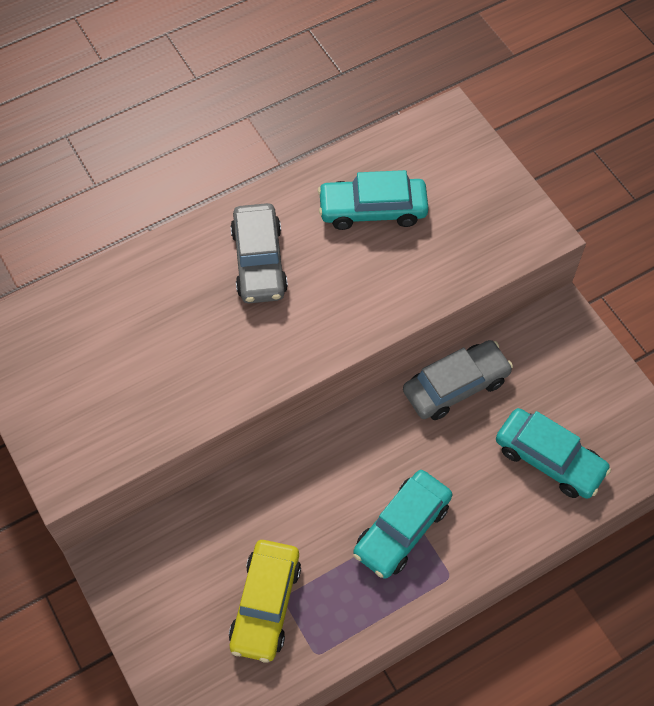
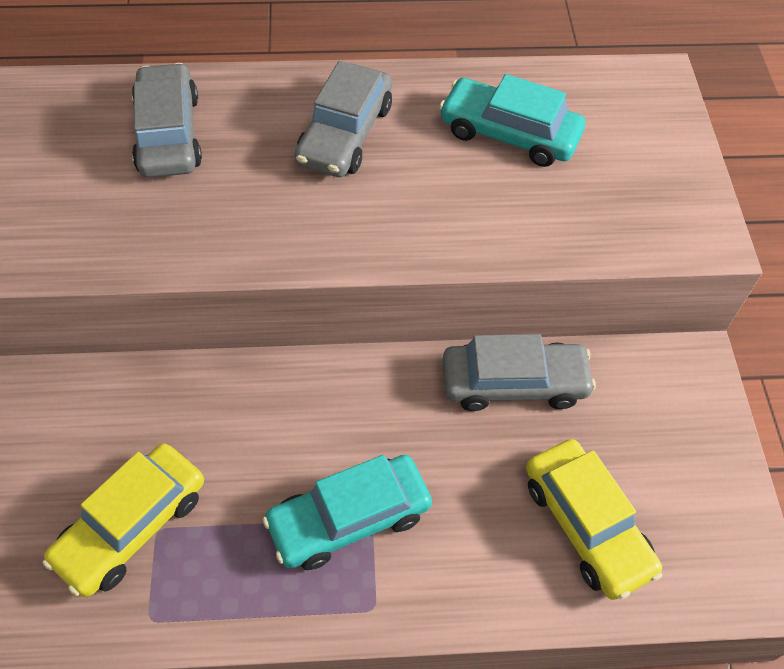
camera: 25 degrees right, 5 degrees down
(132, 319) = (168, 134): none -> grey car
(549, 459) = (586, 525): turquoise car -> yellow car

